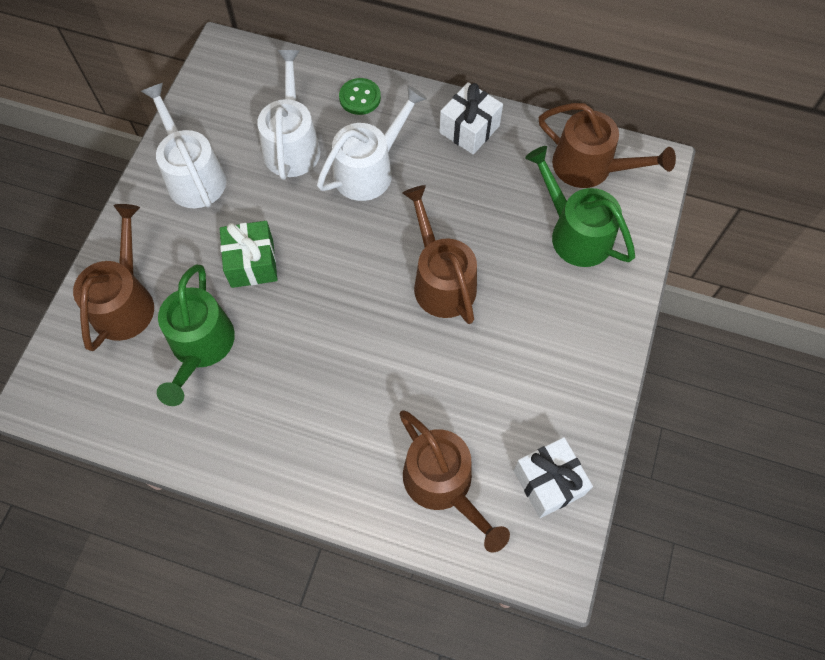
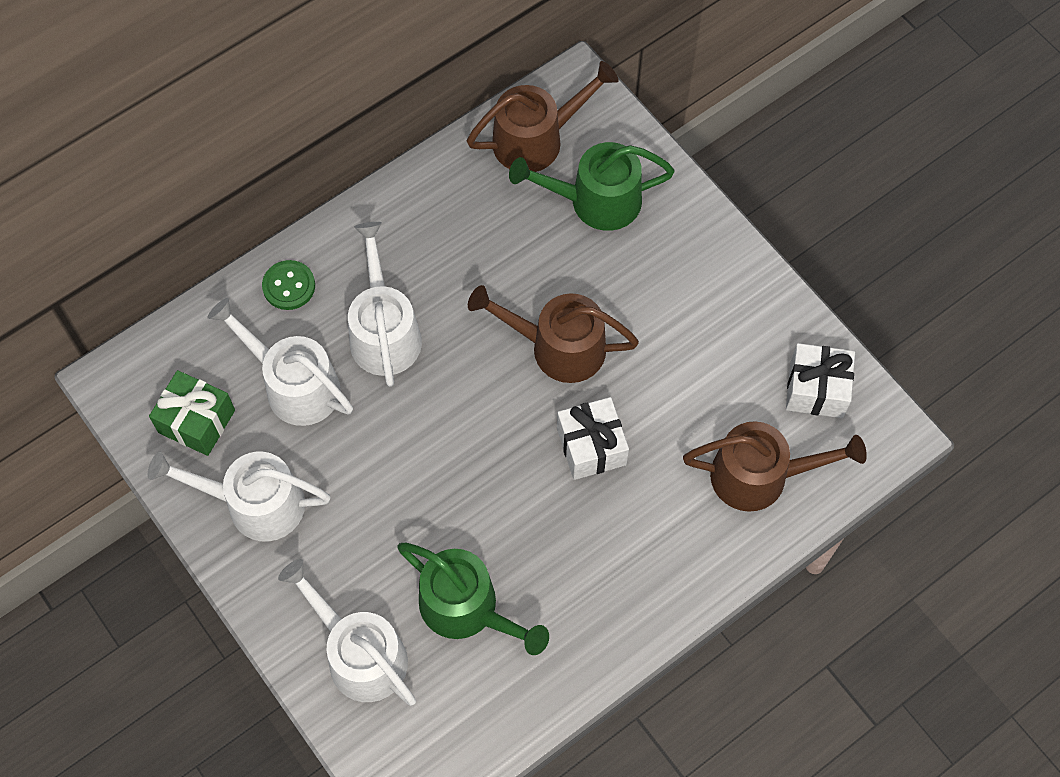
camera: 55 degrees left, 0 degrees up
(125, 302) = (360, 654): brown watering can -> white watering can
(252, 263) = (408, 506): green gift -> green gift (197, 421)
(469, 129) = (410, 212): white gift -> white gift (591, 446)

